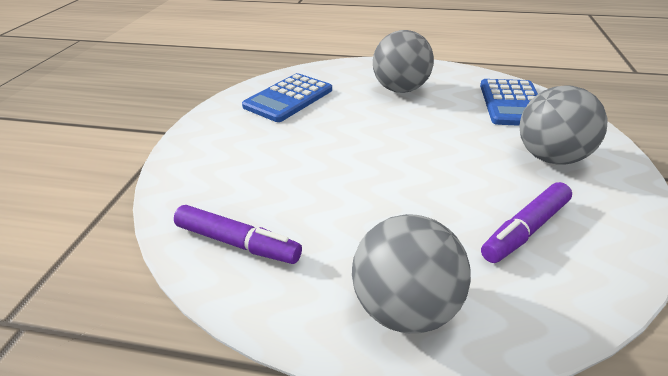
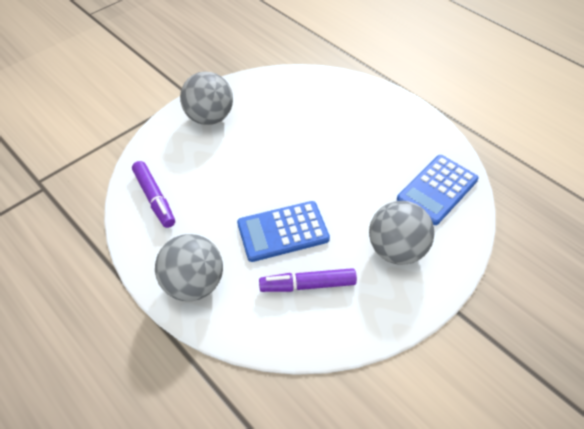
camera: 35 degrees right, 15 degrees up
(288, 98) = (281, 99): blue calculator -> blue calculator (283, 231)
(400, 89) = (369, 130): grey ball -> grey ball (210, 118)

